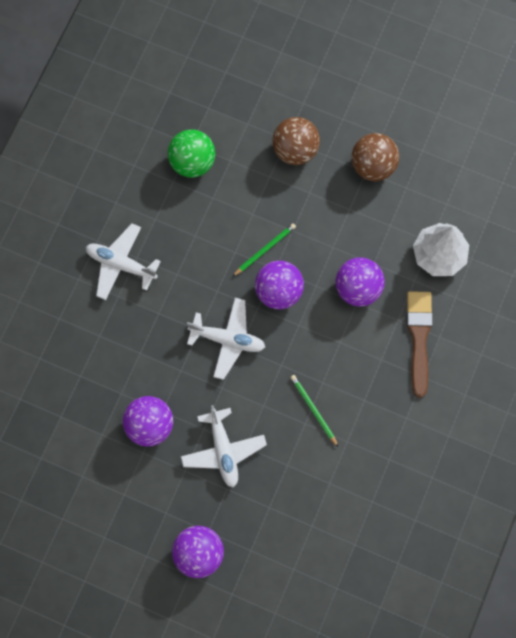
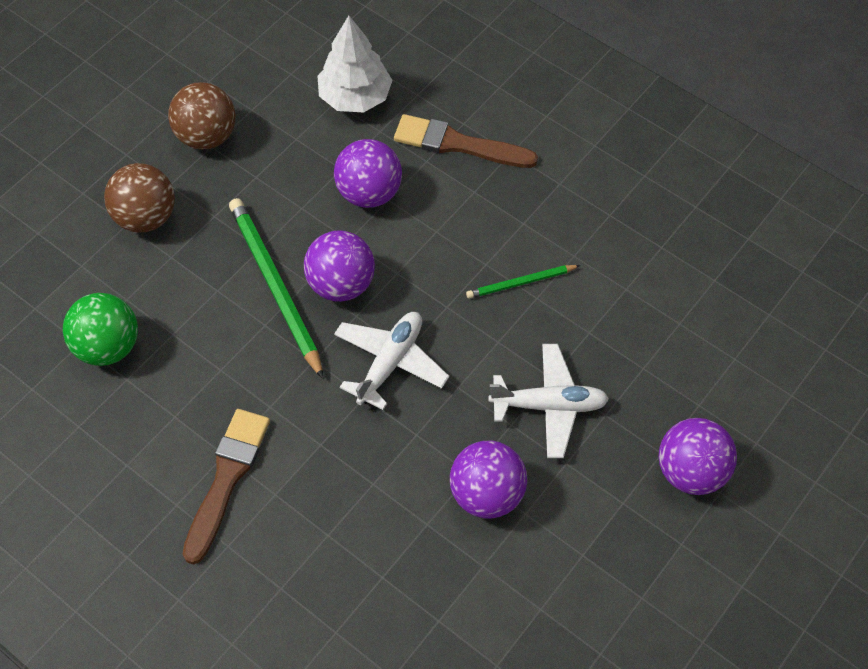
camera: 75 degrees left, 15 degrees down
(121, 264) = (227, 478): white plane -> brown brush
(265, 249) = (275, 287): green pencil -> green pencil, size x1.91

